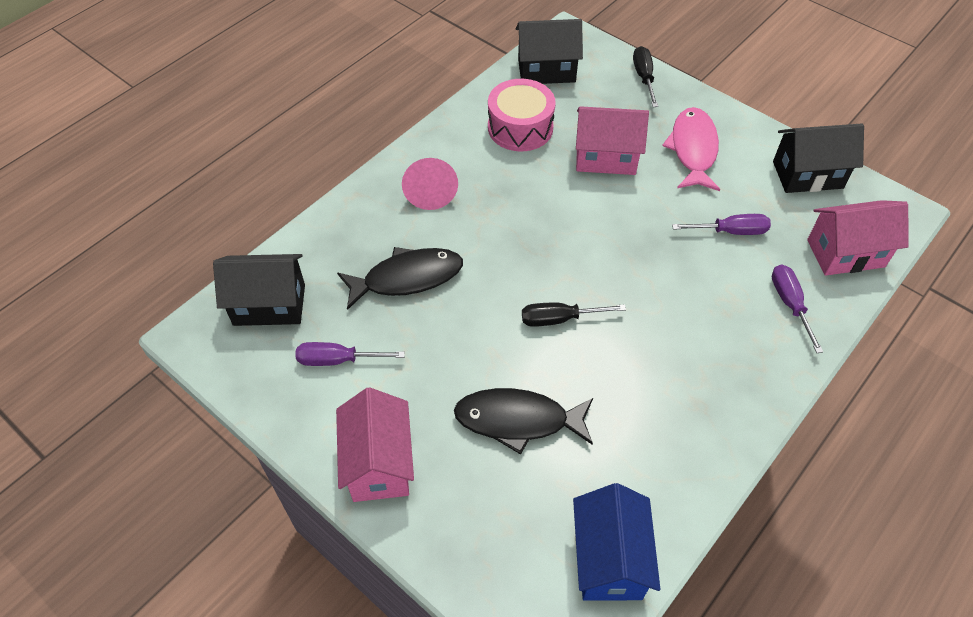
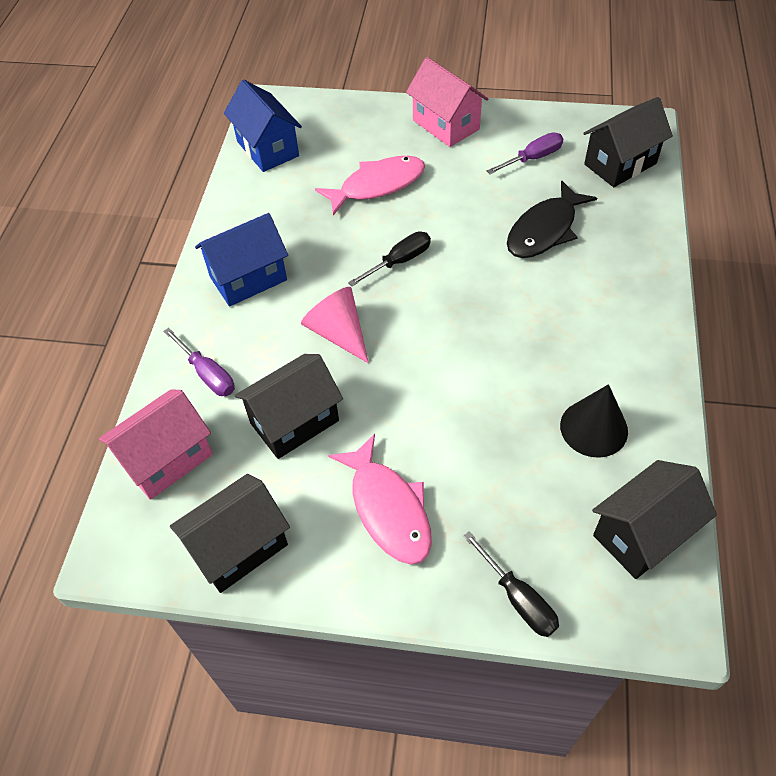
camera: 150 degrees right, 0 degrees up
(430, 191) = (606, 309): pink cone -> pink cone (338, 333)
(518, 420) = (377, 185): black fish -> pink fish
(520, 127) = (594, 428): pink drum -> black cone
(606, 158) = (475, 441): pink house -> none
(714, 380) = (248, 278): none -> blue house
(731, 231) = (294, 422): purple screwdriver -> black house

